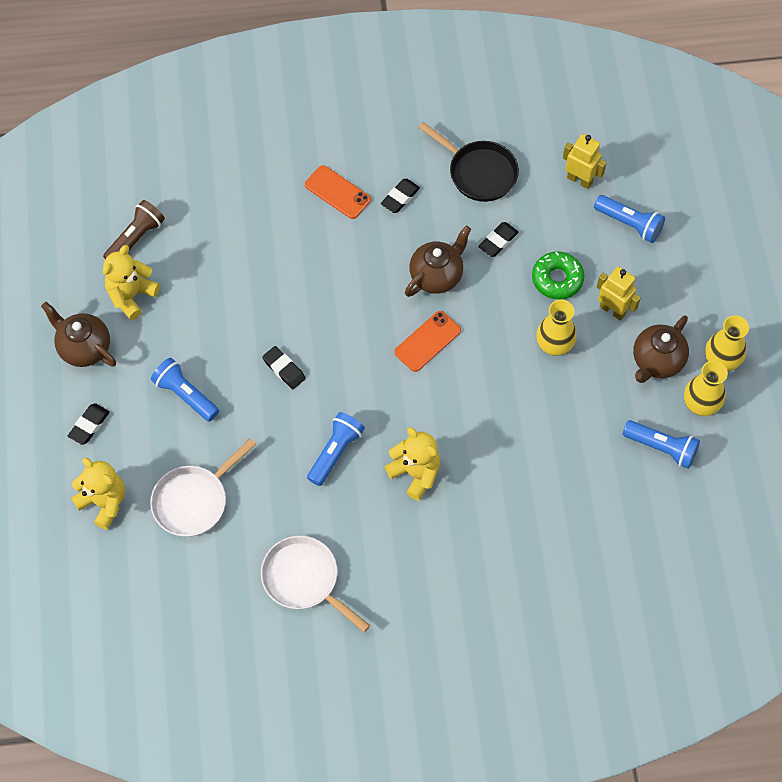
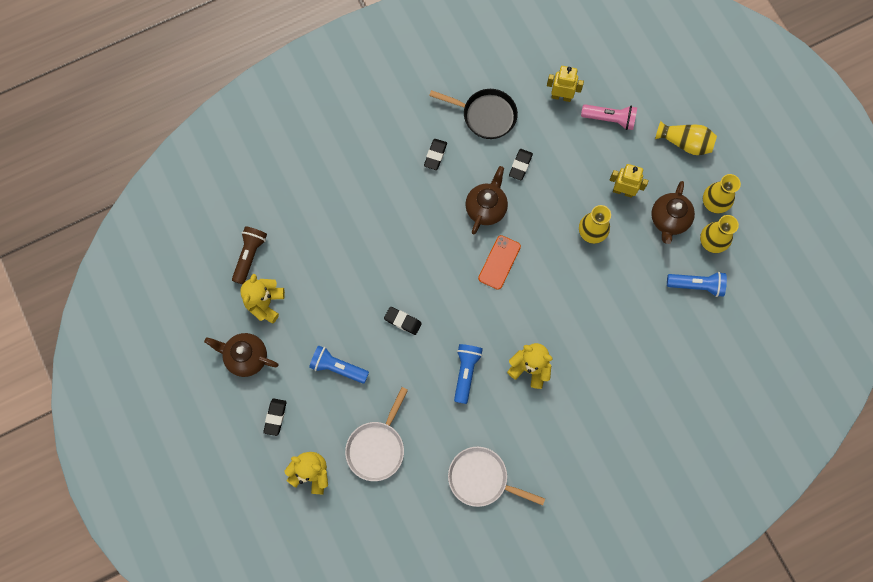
camera: 20 degrees left, 10 degrees up
(337, 192) = (387, 167): orange phone -> none
(557, 279) = (574, 181): green donut -> none
(629, 224) = (610, 119): blue flashlight -> pink flashlight
(712, 280) = (685, 143): none -> yellow vase

